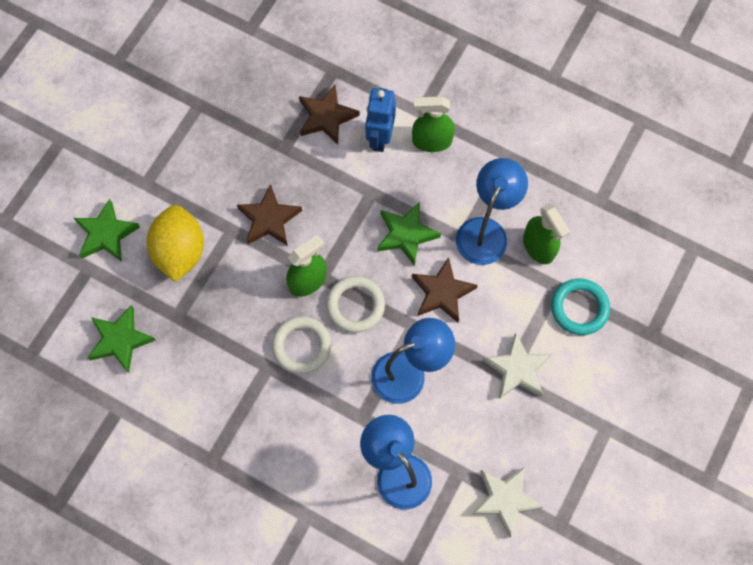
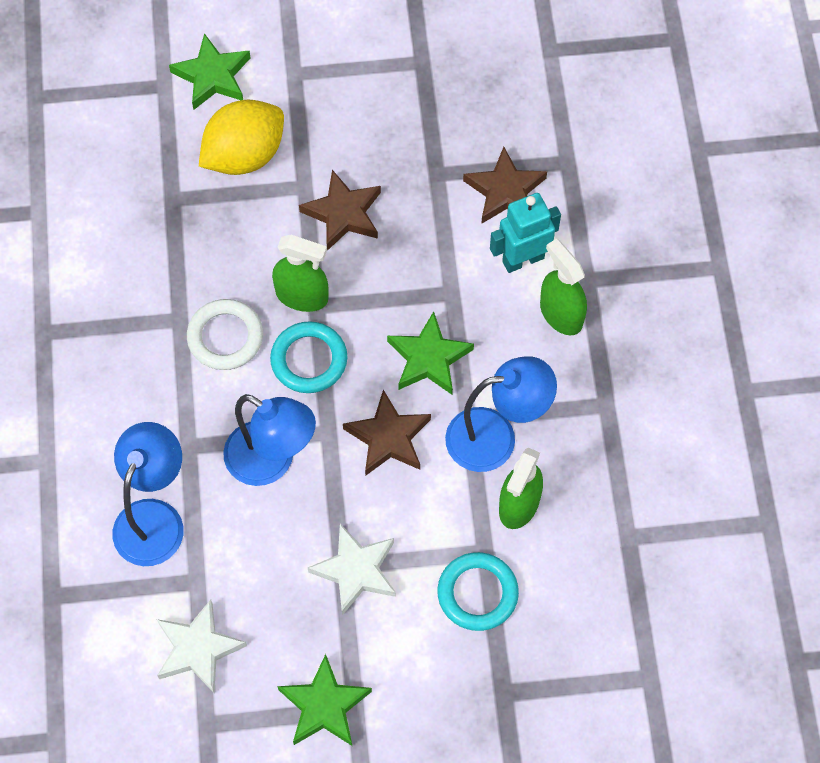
camera: 55 degrees right, 5 degrees down
(120, 340) = (110, 165): green star -> green star (324, 705)
(355, 305) = (309, 360): white ring -> turquoise ring
(380, 138) = (523, 259): blue robot -> turquoise robot

